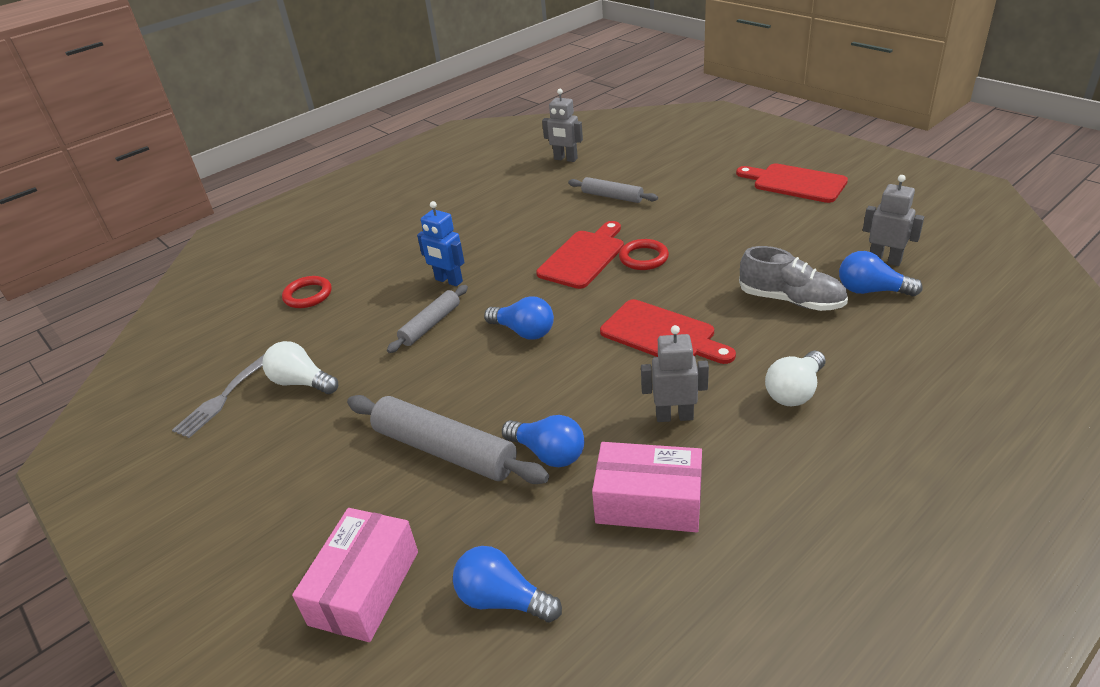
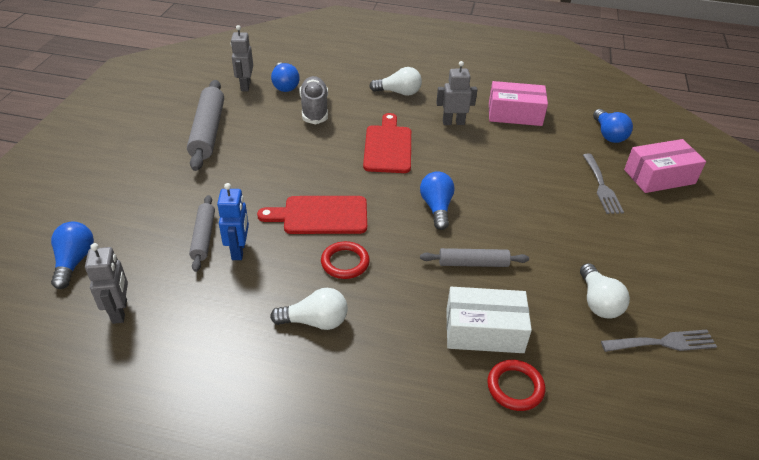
camera: 130 degrees left, 5 degrees up
(364, 301) = (484, 331): none -> white box
(416, 498) = (601, 186): none -> grey fork
(445, 450) = (563, 192): grey rolling pin -> grey rolling pin (208, 131)
(448, 281) = (411, 285): blue robot -> blue robot (239, 250)
(469, 227) = (315, 321): none -> white light bulb
(548, 453) = (522, 154): blue light bulb -> blue light bulb (74, 261)
(643, 258) = (302, 183): red ring -> red ring (345, 262)
(648, 502) = (515, 114): pink box -> pink box turned 60 degrees counterclockwise
(674, 416) = (453, 122): grey robot -> grey robot turned 120 degrees clockwise
(795, 183) = (140, 139): red cutting board -> none

